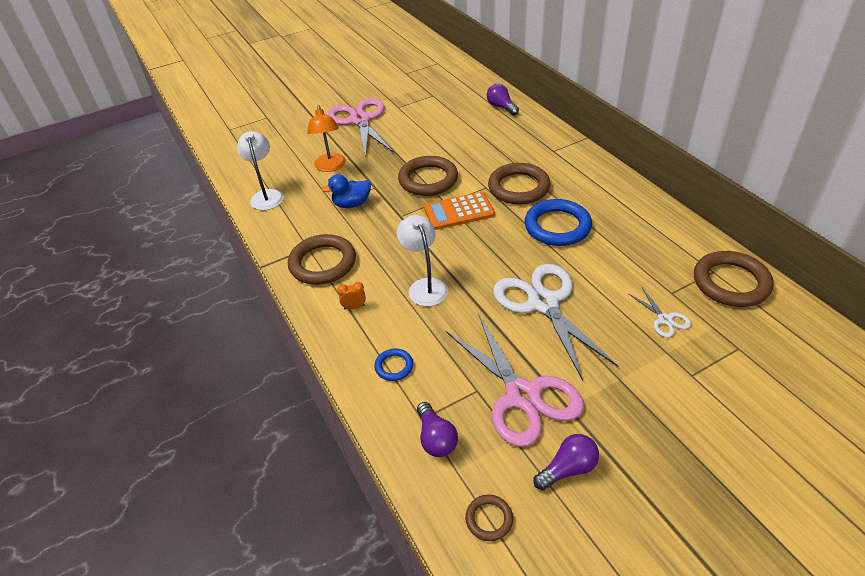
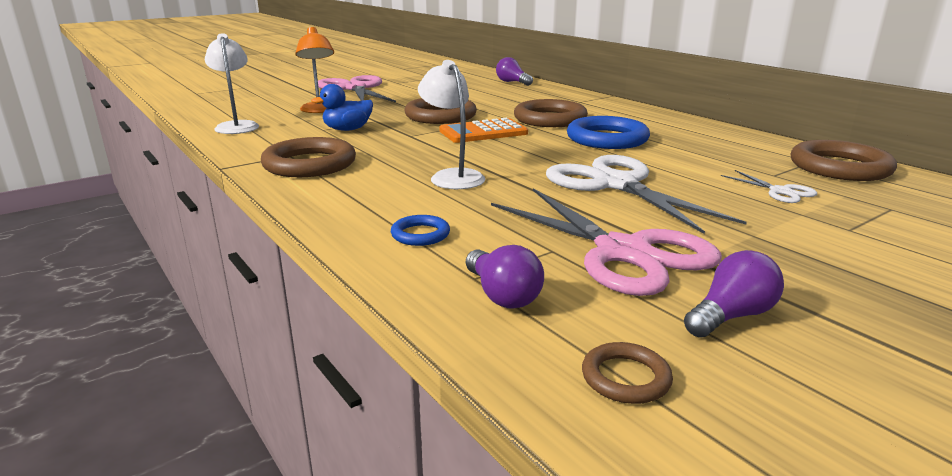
camera: 10 degrees left, 20 degrees down
(354, 307) = (355, 192): orange clock -> none

